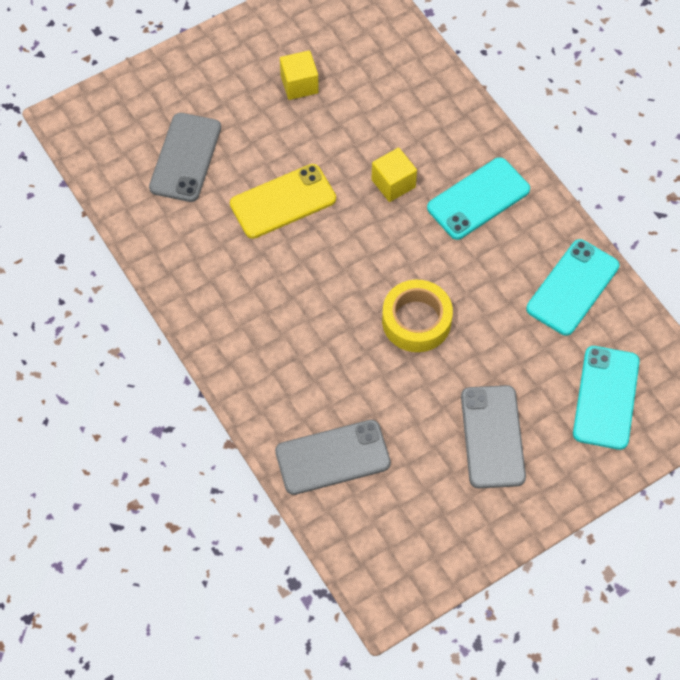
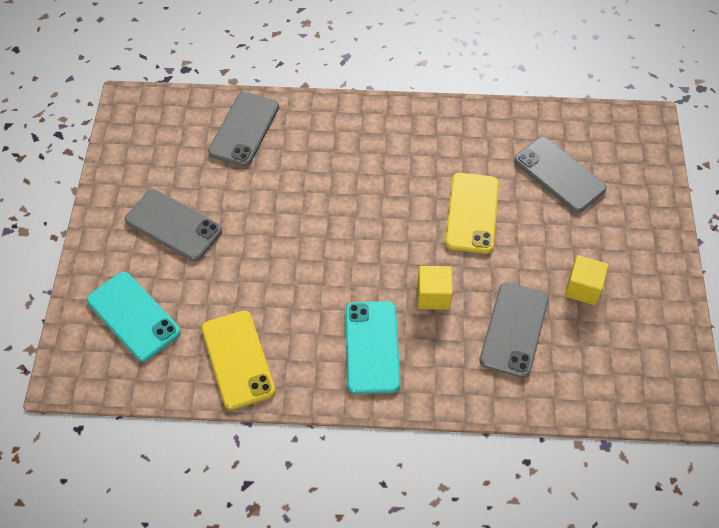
camera: 125 degrees right, 5 degrees down
(379, 111) = (514, 329): none -> grey phone
(416, 321) = (300, 236): yellow tape -> none
(572, 287) = (238, 359): turquoise phone -> yellow phone

